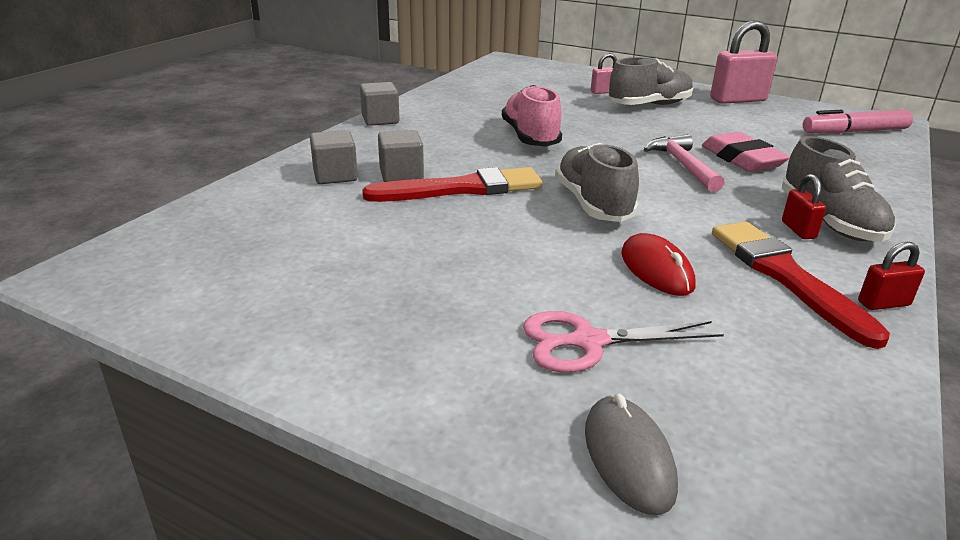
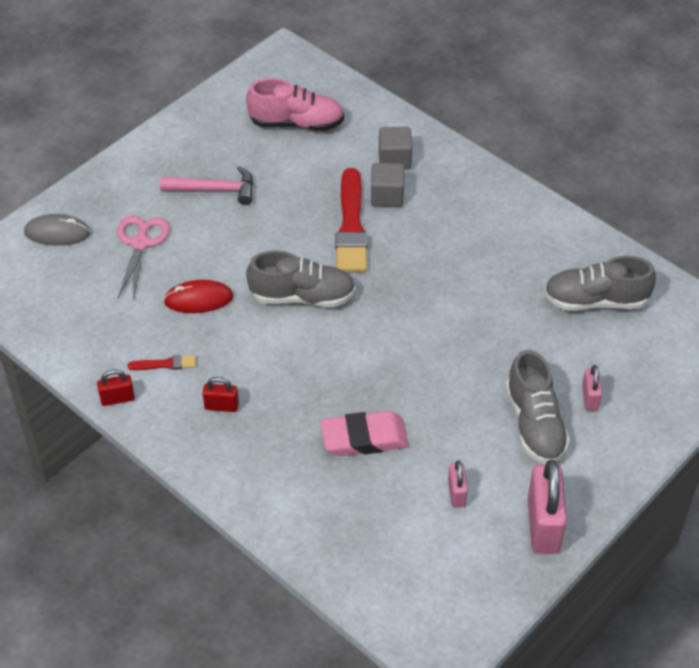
camera: 105 degrees right, 20 degrees up
(380, 120) = (520, 196): grey cube -> none
(530, 137) = (453, 294): pink shoe -> pink shoe (296, 123)
(682, 165) = (361, 384): pink hammer -> pink hammer (215, 190)
(749, 124) = (456, 493): none -> pink padlock
(786, 277) = (165, 364): red brush -> red brush, size x0.45
(830, 221) = (227, 435): grey shoe -> grey shoe (595, 301)
(854, 132) = (414, 587): pink marker -> none
(883, 303) = (117, 399): red padlock -> red padlock turned 75 degrees clockwise

